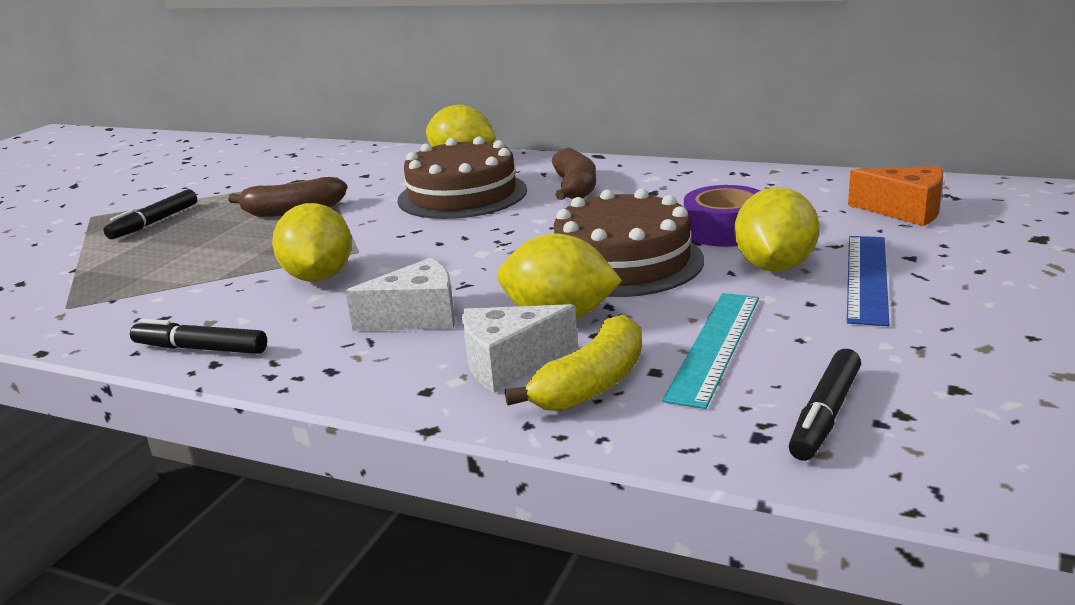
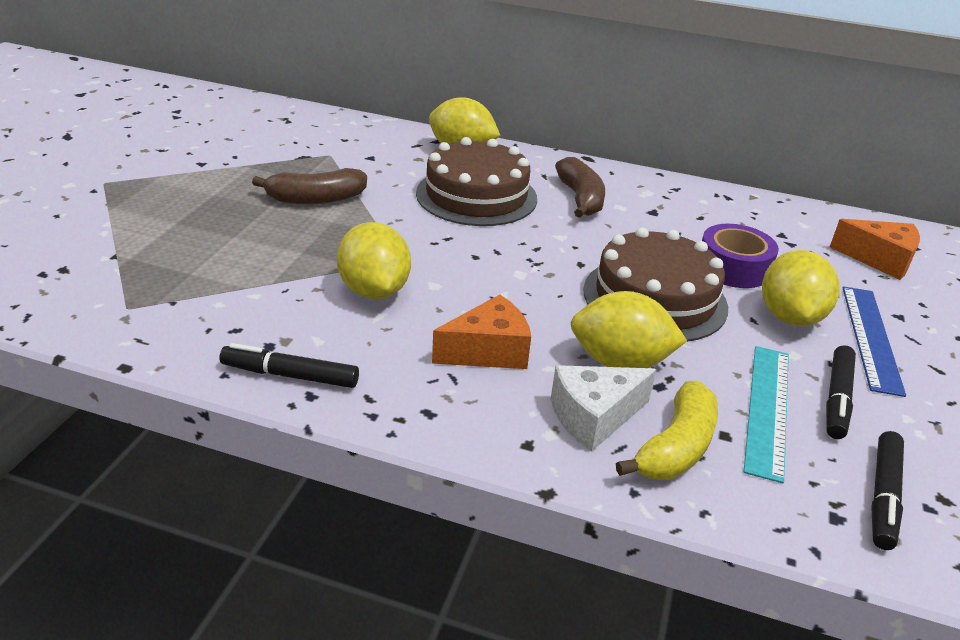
camera: 10 degrees left, 10 degrees up
(154, 222) = (176, 199): black marker -> black marker (837, 399)
(417, 317) = (488, 351): white cheese -> orange cheese

